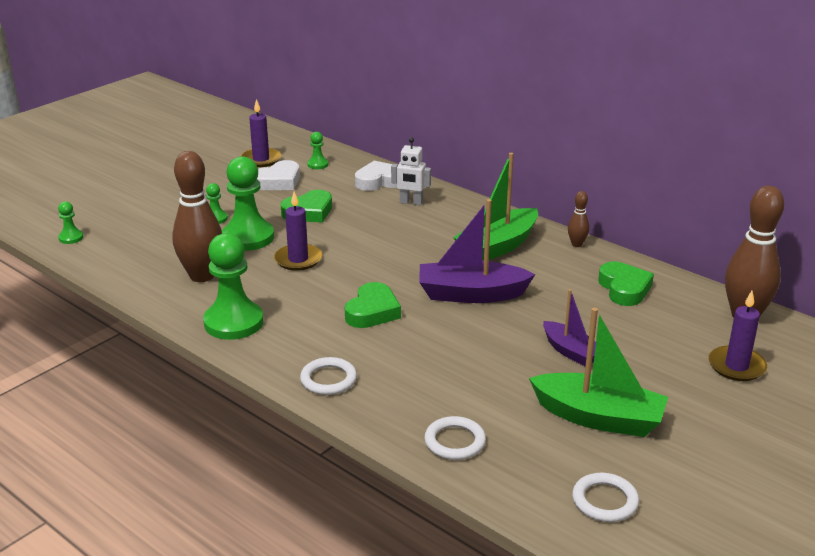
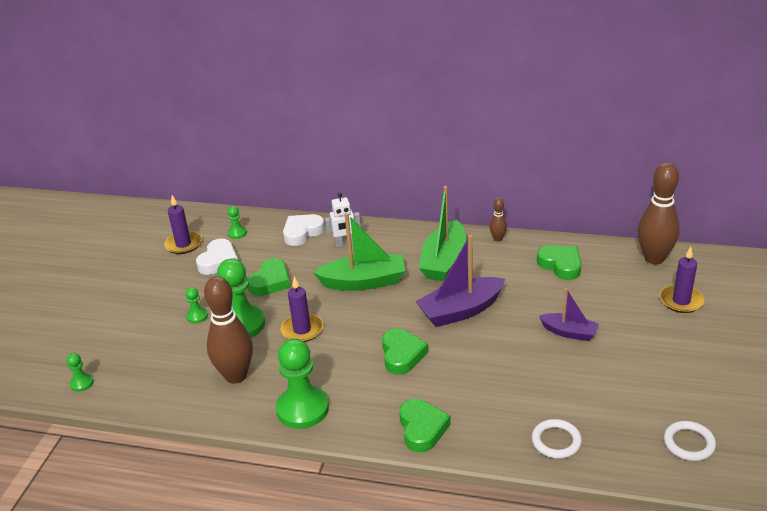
camera: 25 degrees left, 5 degrees up
(328, 379) = (422, 428): white ring -> green heart
(599, 418) = (631, 379): green boat -> green boat (364, 282)

